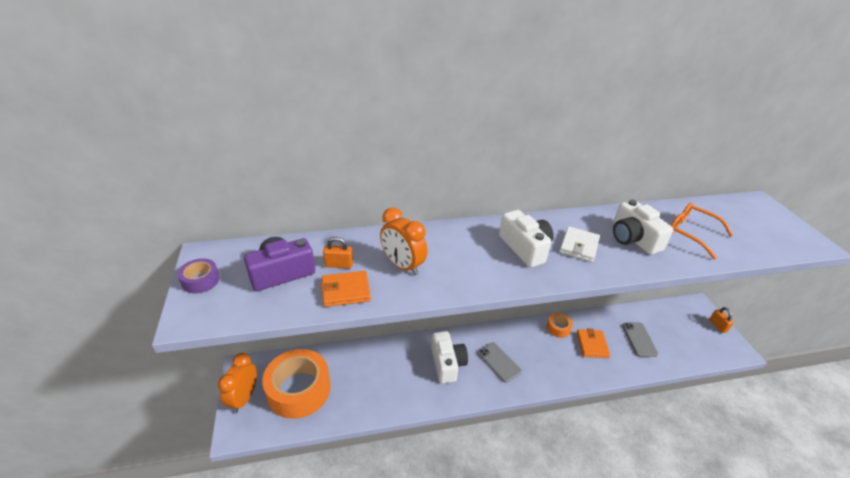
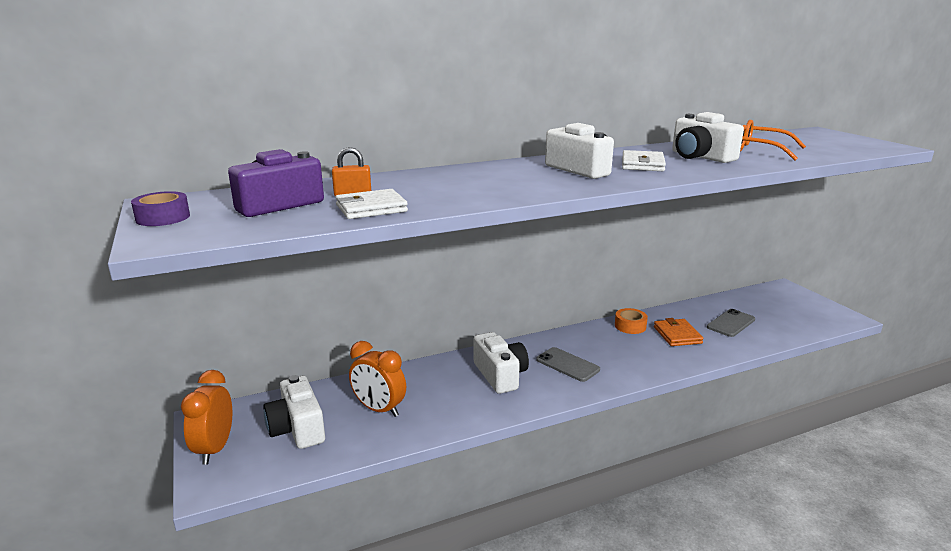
camera: 10 degrees left, 15 degrees down
(299, 390) = (297, 428): orange tape -> white camera
(346, 291) = (371, 208): orange wallet -> white wallet
(402, 266) = (437, 189): orange clock -> orange clock (379, 409)
(639, 339) = (731, 323): grey phone -> grey phone turned 60 degrees clockwise
(717, 326) = (814, 301): orange padlock -> none

